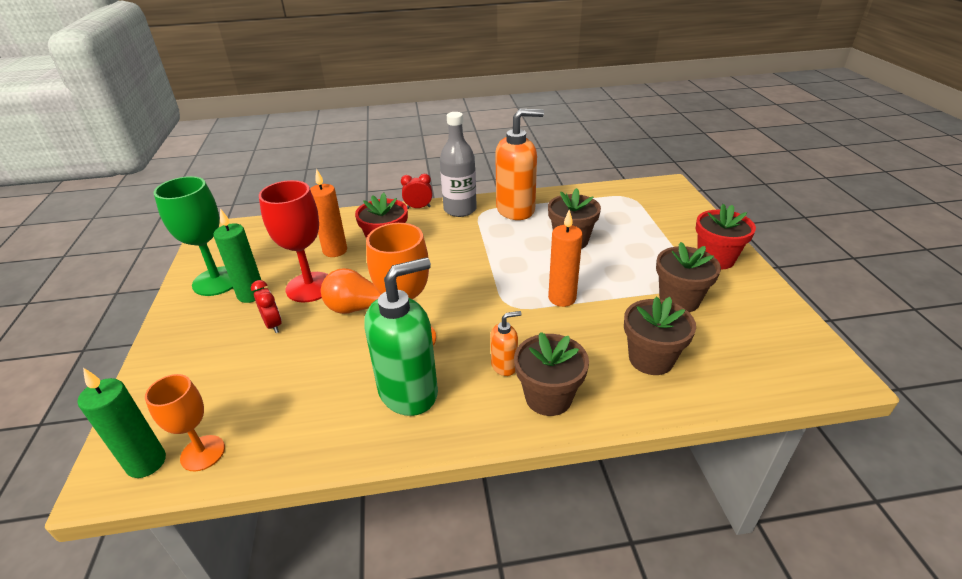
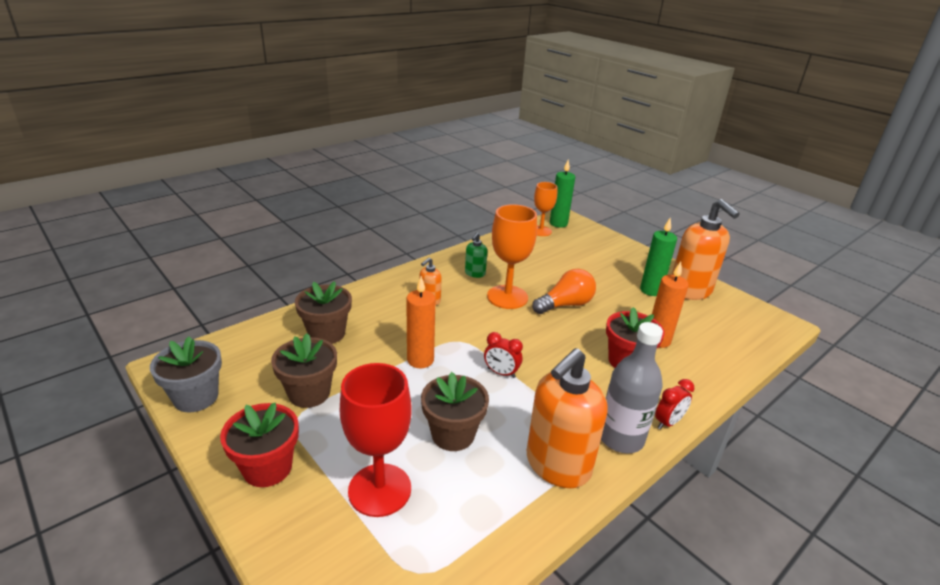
camera: 145 degrees right, 5 degrees down
(217, 281) = (690, 291): green goblet -> orange soap dispenser
(273, 325) = (603, 279): red clock -> red clock (501, 373)
(310, 287) = (623, 307): red goblet -> red goblet (379, 490)
(409, 392) = (475, 273): green soap dispenser -> green soap dispenser, size x0.47
(548, 397) = (389, 293): brown flower pot -> none
(792, 328) = (196, 397): none -> grey flower pot

